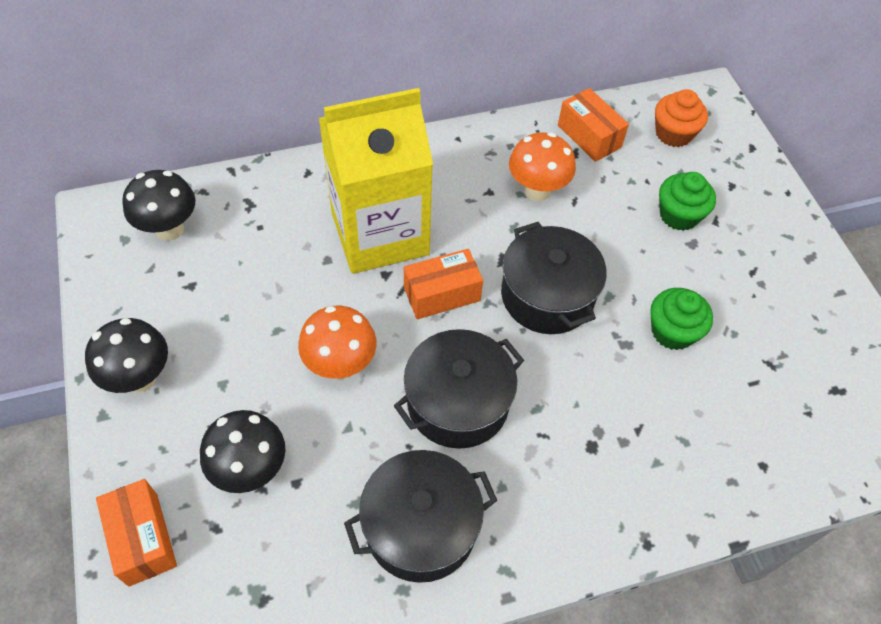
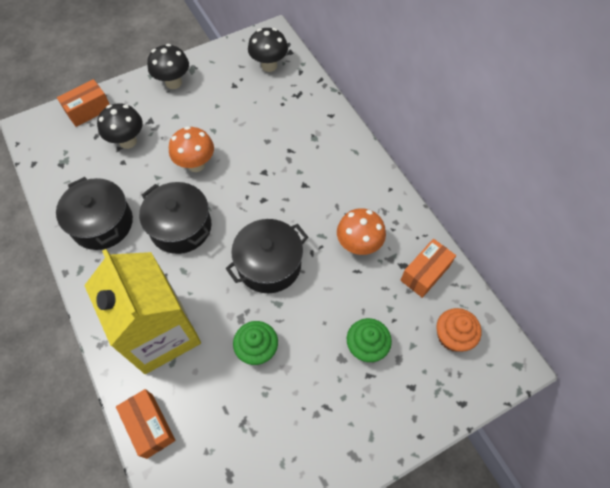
camera: 80 degrees right, 5 degrees up
(380, 233) = (294, 162): yellow carton -> yellow carton (161, 333)
(442, 294) = (256, 204): orange box -> orange box (150, 426)

